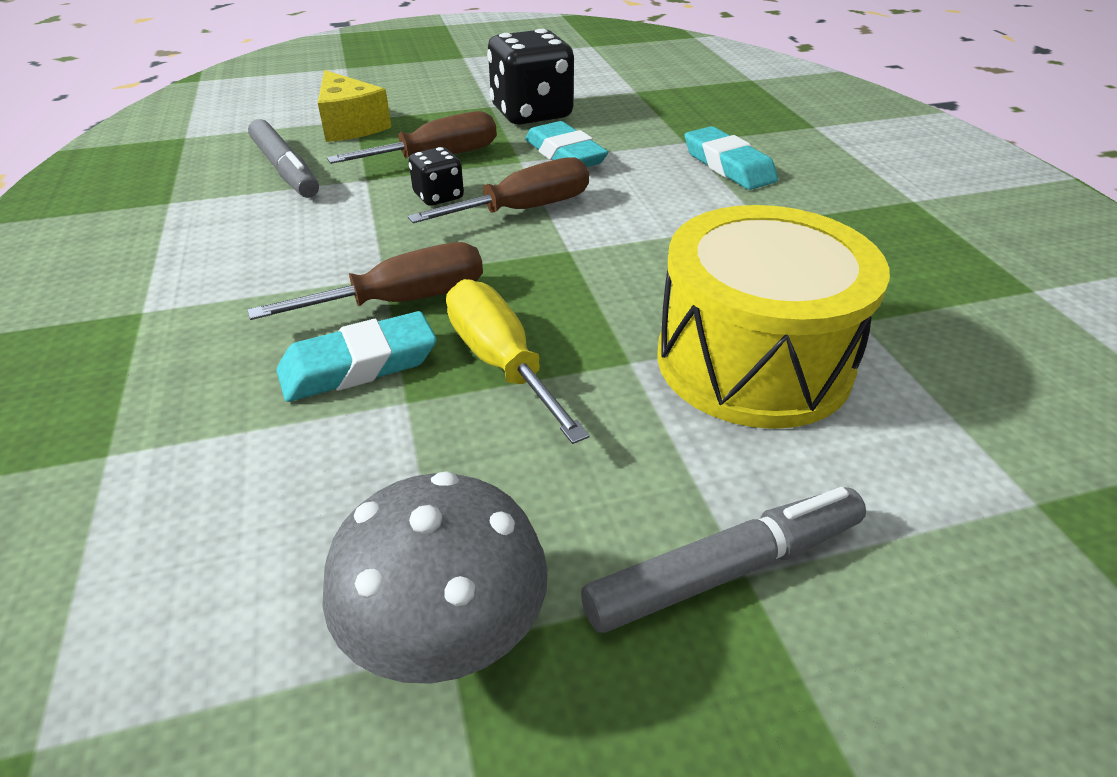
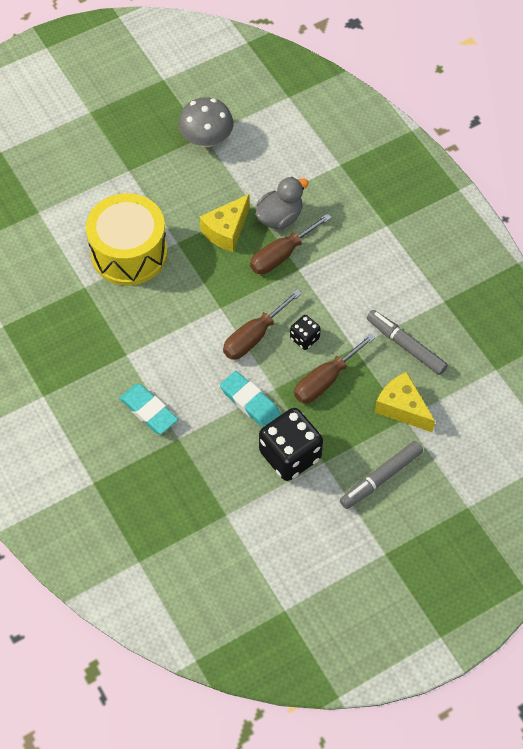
camera: 165 degrees right, 20 degrees up
(359, 365) = (279, 217): turquoise eraser -> grey duck
(501, 362) = (226, 231): yellow screwdriver -> yellow cheese
(726, 570) = (134, 170): grey marker -> grey marker (381, 478)

